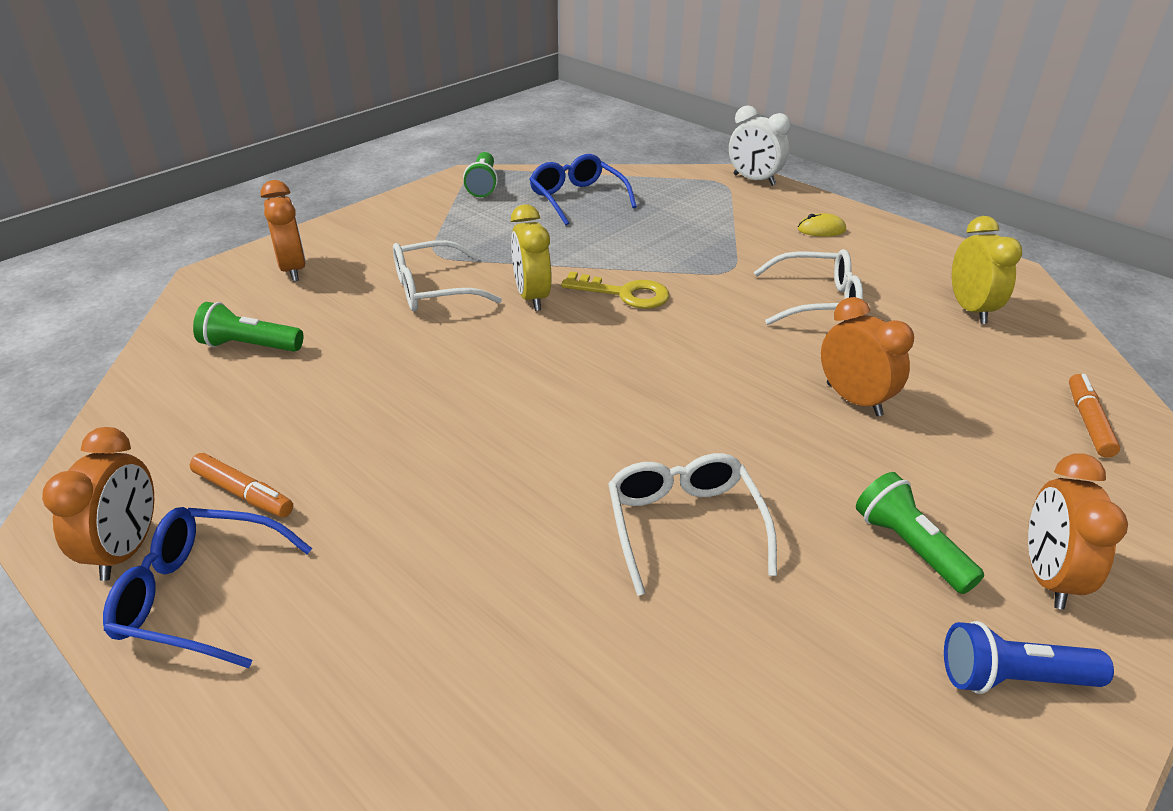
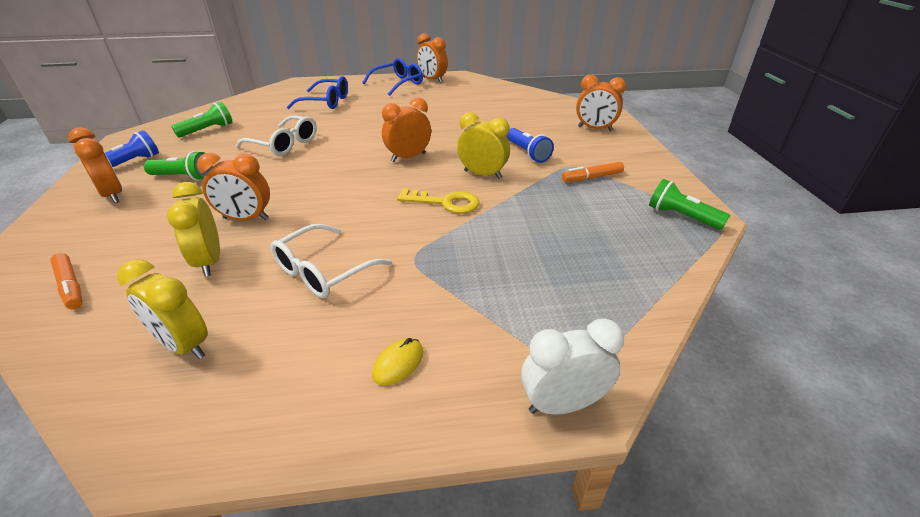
camera: 130 degrees right, 0 degrees up
(243, 493) = (432, 94): orange marker -> orange marker (592, 177)
(250, 346) = (527, 109): green flashlight -> green flashlight (208, 130)
(433, 290) = (527, 153): white glasses -> blue flashlight
(558, 369) = (408, 157): none -> orange clock
(577, 198) = (615, 249): blue glasses -> blue glasses (326, 102)
(624, 293) = (445, 202): yellow key -> yellow key turned 135 degrees counterclockwise
(923, 368) = (209, 262): none -> yellow clock

